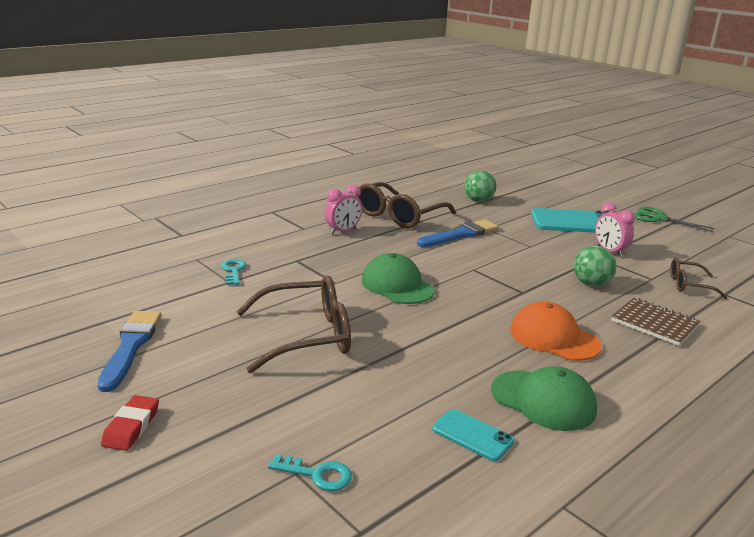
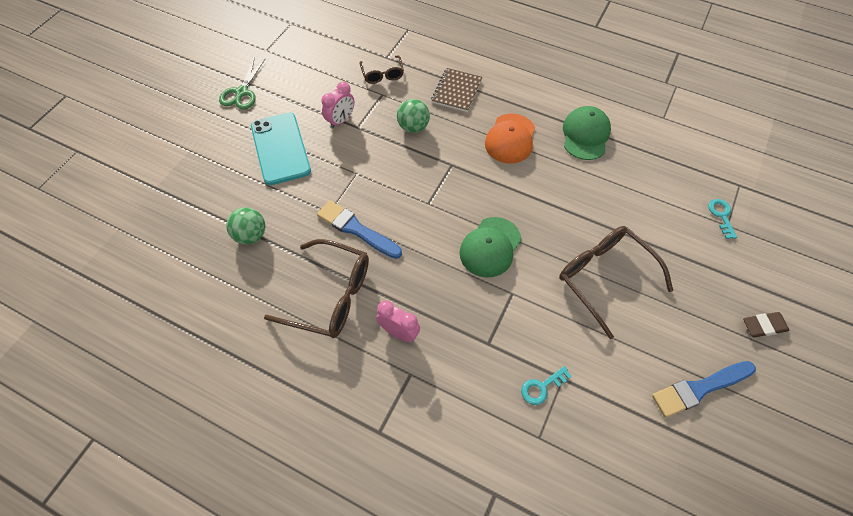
camera: 110 degrees left, 35 degrees up
(131, 427) = (764, 326): red eraser -> brown eraser
(472, 435) = (640, 159): turquoise phone -> none

